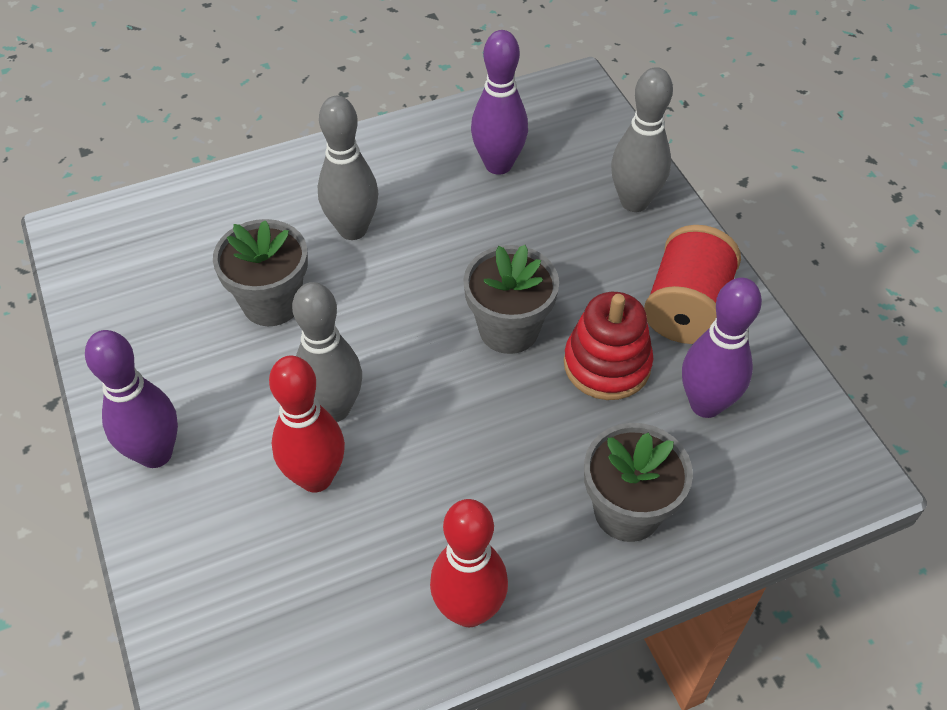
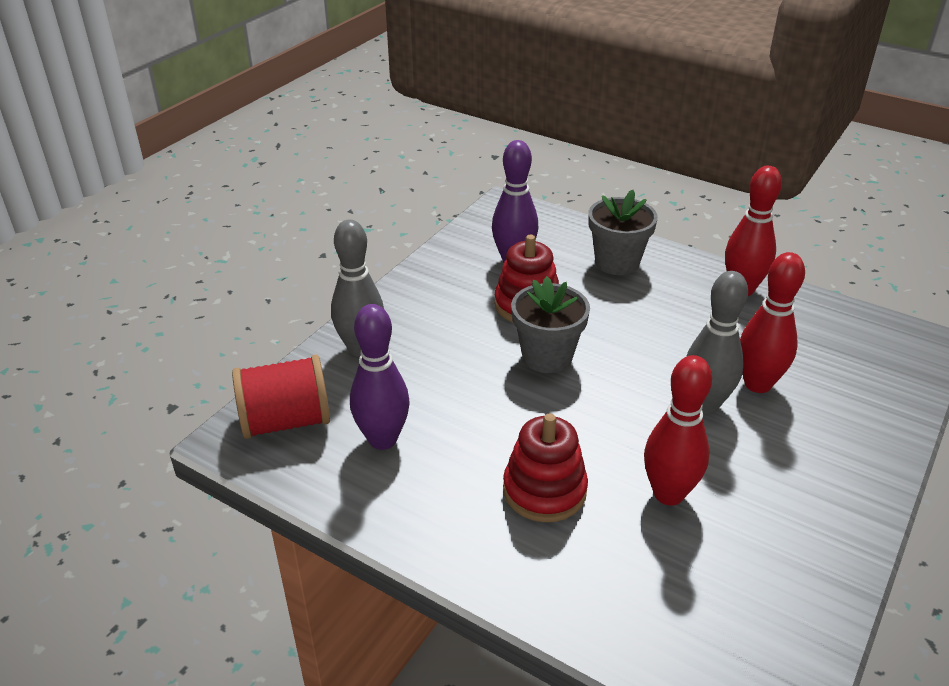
camera: 125 degrees left, 15 degrees down
(155, 453) = (851, 472): purple bowling pin -> none
(272, 303) = (668, 494): grey flower pot -> red bowling pin
(353, 229) = (544, 490): grey bowling pin -> red stacking toy
(686, 308) = (445, 291): red spool -> red spool (286, 421)

